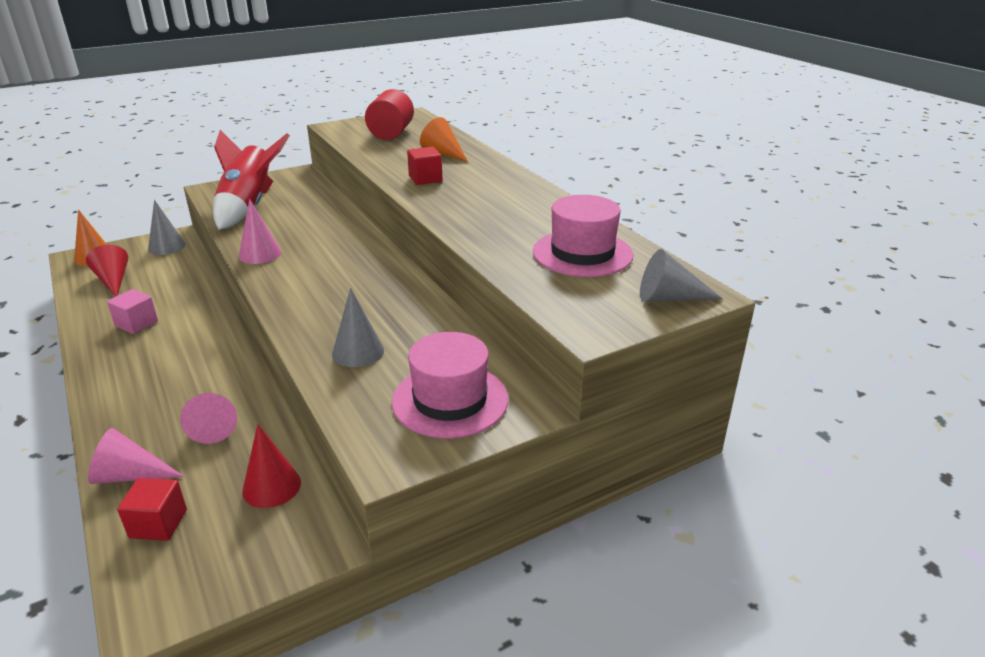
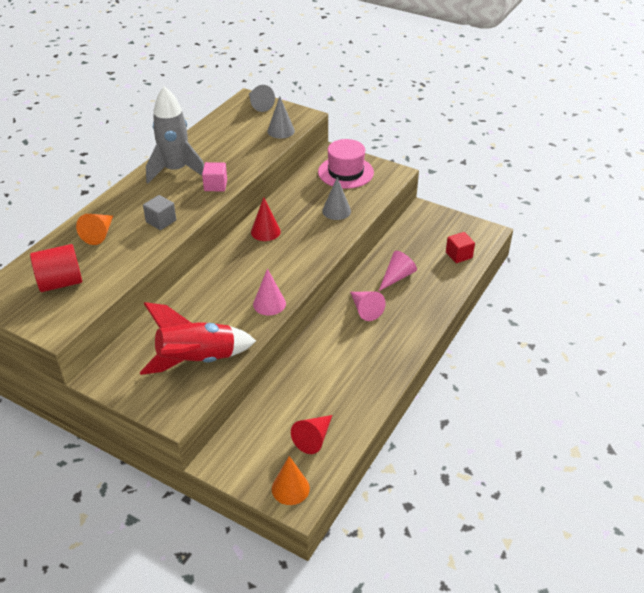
camera: 120 degrees left, 10 degrees up
(130, 475) = (448, 281): pink cone -> pink cone (365, 309)
(136, 324) = (350, 375): pink cube -> pink cube (215, 185)
(167, 246) = (238, 451): grey cone -> grey cone (281, 131)
(271, 486) = (411, 237): red cone -> red cone (265, 231)
(425, 179) = (161, 221): red cube -> grey cube
(522, 202) = (176, 170): none -> grey rocket
(582, 253) = (232, 134): pink hat -> none

